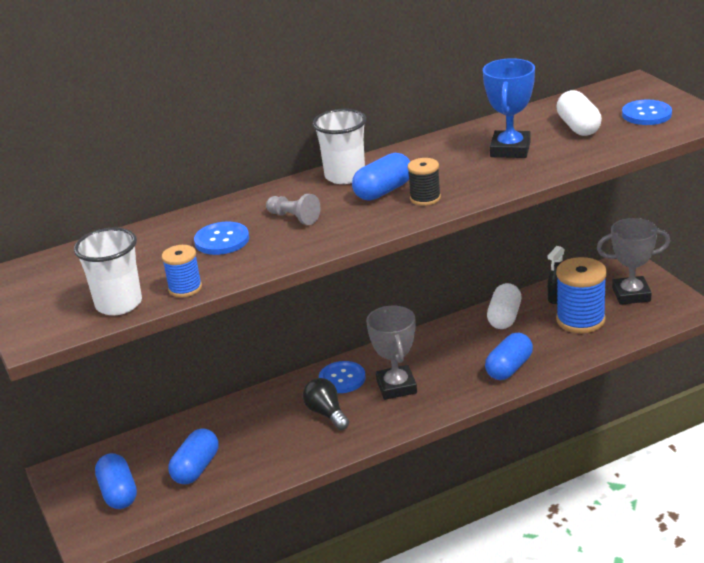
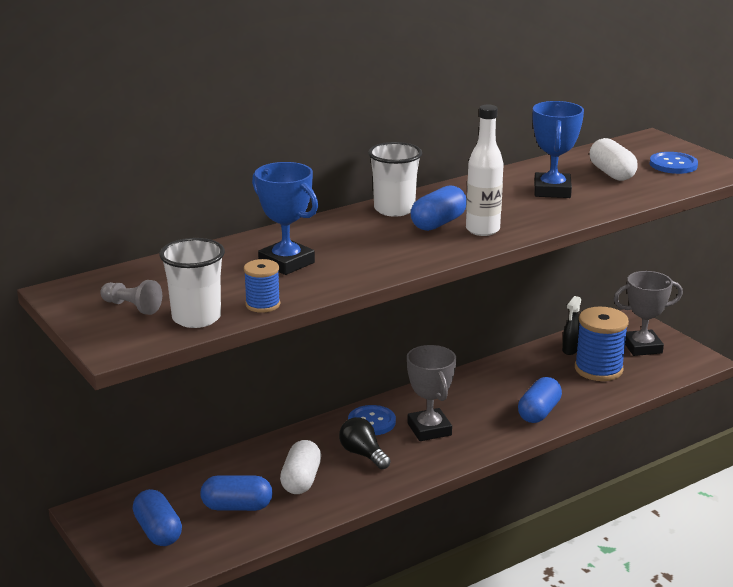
camera: 10 degrees left, 5 degrees down
(196, 468) = (237, 507): blue capsule -> blue capsule turned 75 degrees clockwise
(222, 240) = (286, 263): blue button -> blue trophy
(294, 218) = (355, 244): grey pawn -> grey pawn (132, 307)
(425, 198) = (482, 230): black spool -> white bottle
(504, 317) = (523, 367): white capsule -> white capsule (301, 480)

